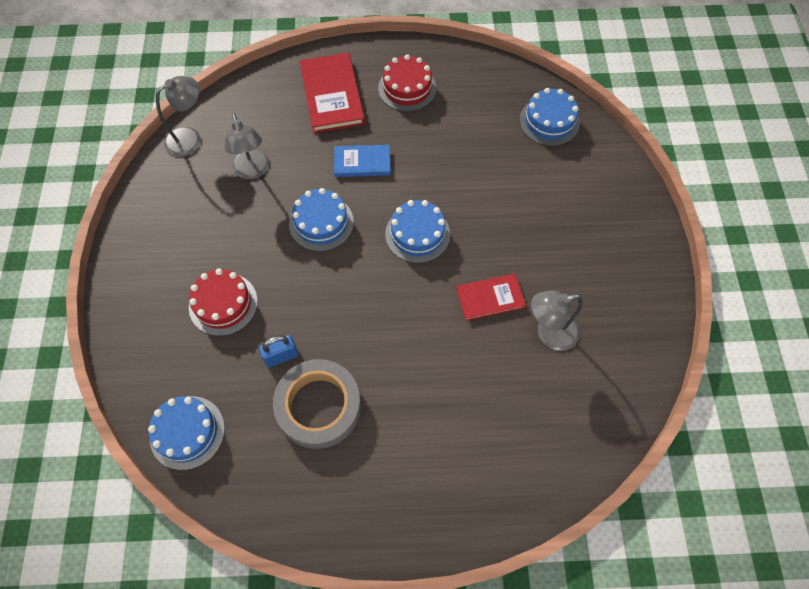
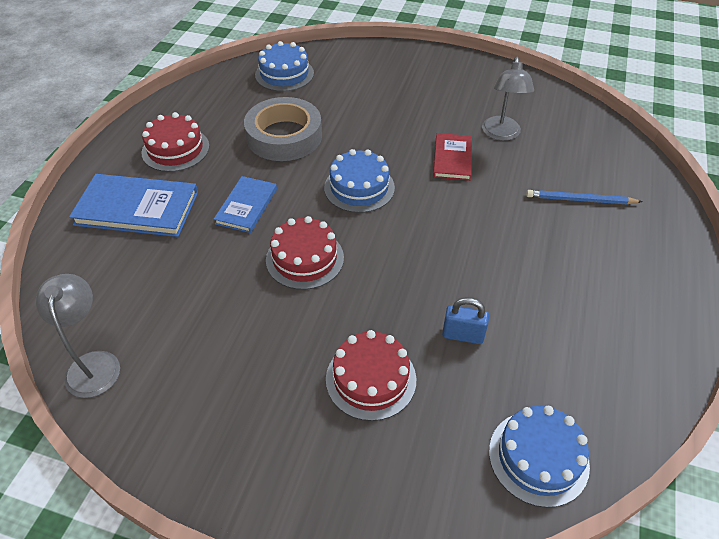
camera: 70 degrees left, 15 degrees down
(253, 171) = (193, 306): grey lamp -> none
(281, 356) = (462, 335): blue padlock -> blue padlock turned 75 degrees counterclockwise
(319, 406) = (533, 315): grey tape -> grey tape (284, 136)
(321, 223) = (305, 259): blue cake -> red cake
(332, 95) = (137, 208): red book -> blue book
(479, 425) = (580, 200): none -> blue pencil

